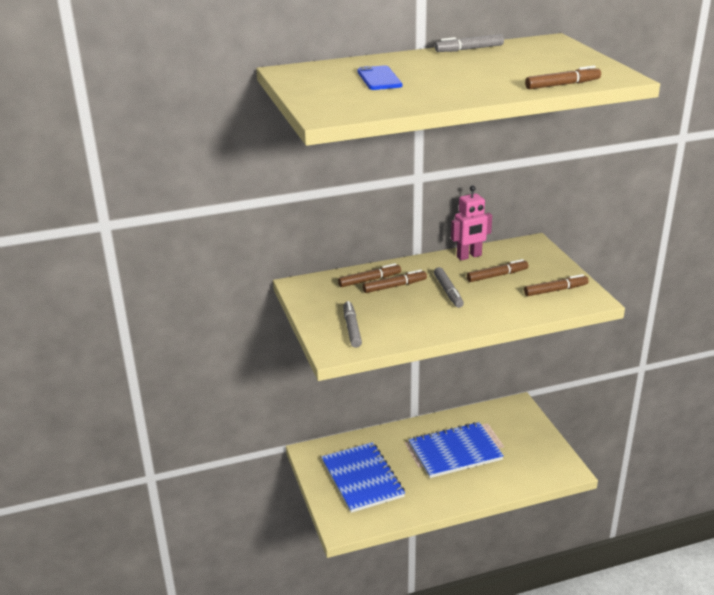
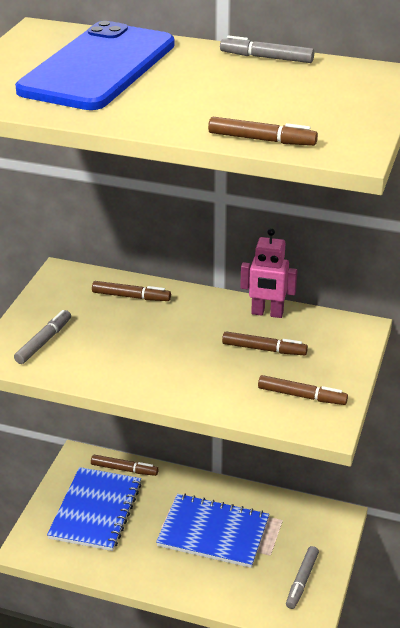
camera: 35 degrees right, 5 degrees up
(379, 79) = (98, 67): blue phone -> blue phone, size x2.31
(394, 286) = (145, 314): brown marker -> brown marker (124, 469)
(448, 292) = (187, 344): grey marker -> grey marker (301, 581)

